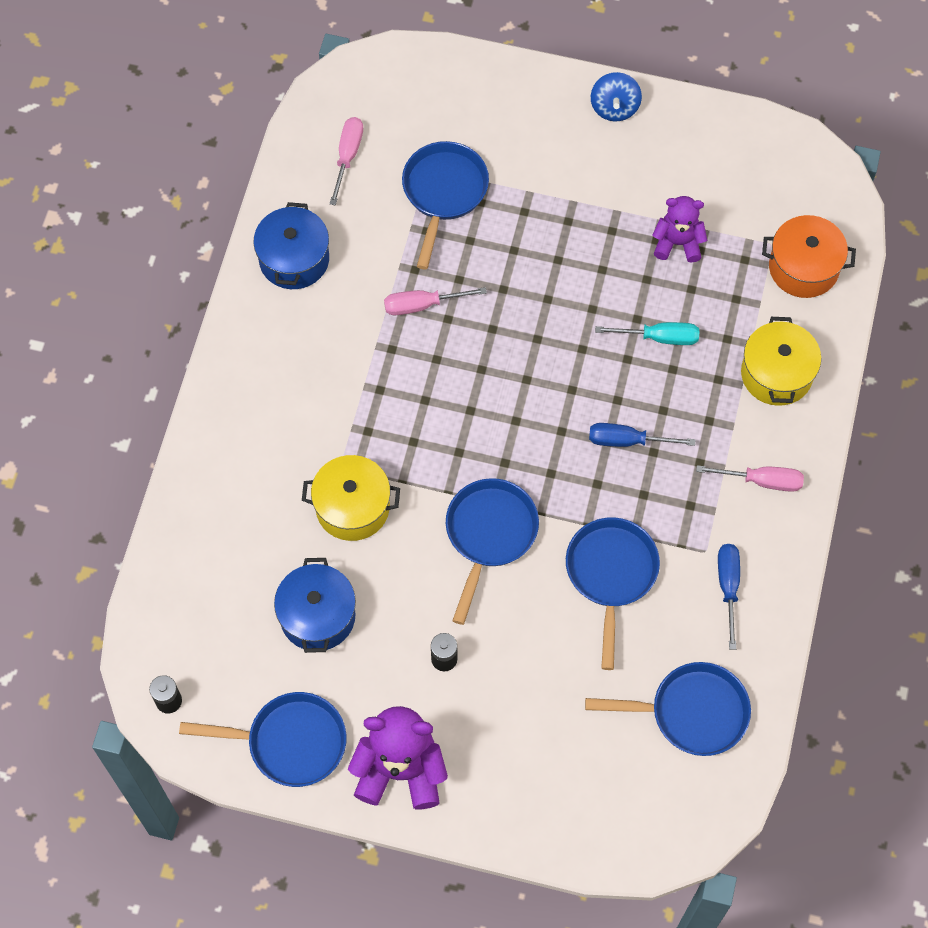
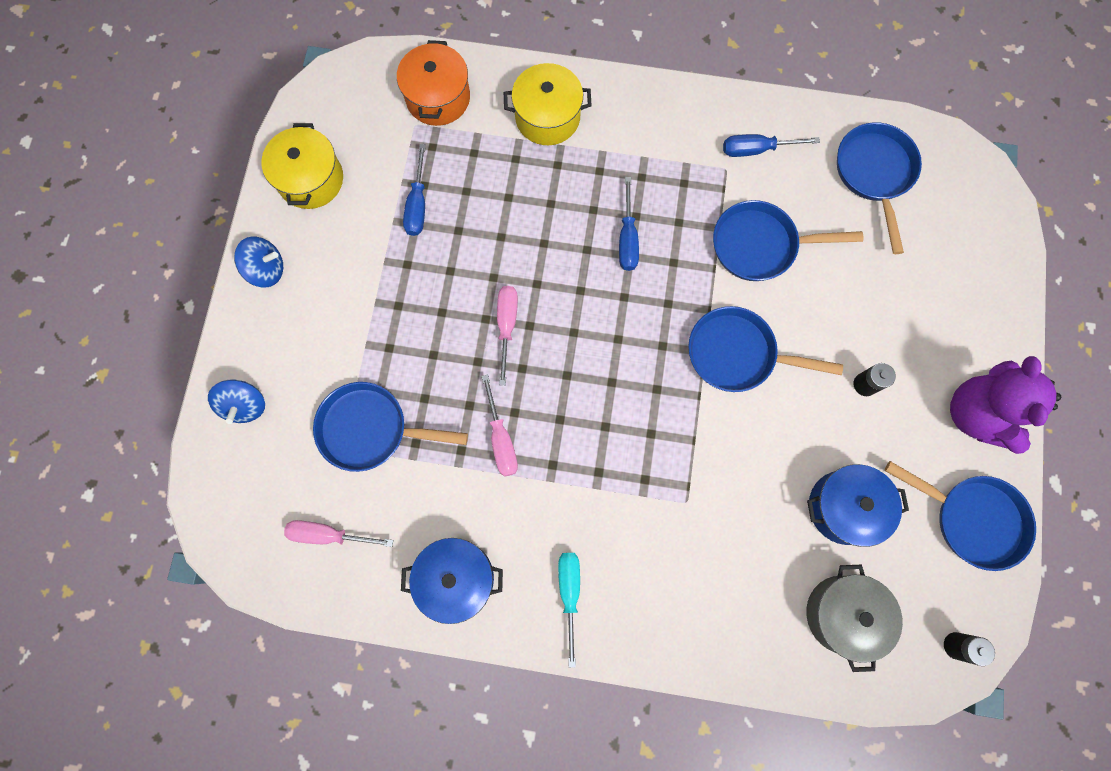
camera: 95 degrees left, 10 degrees up
(214, 597) = (842, 614): none -> grey pot
(290, 742) = (972, 519): blue pan -> blue pan turned 120 degrees clockwise
(352, 507) = (727, 485): yellow pot -> yellow pot (311, 179)
(478, 90) = (245, 405): none -> blue spinning top
(660, 337) = (519, 216): turquoise screwdriver -> turquoise screwdriver (569, 593)
(677, 243) = (418, 205): purple teddy bear -> blue screwdriver
(762, 481) = (653, 126): pink screwdriver -> pink screwdriver (506, 326)

